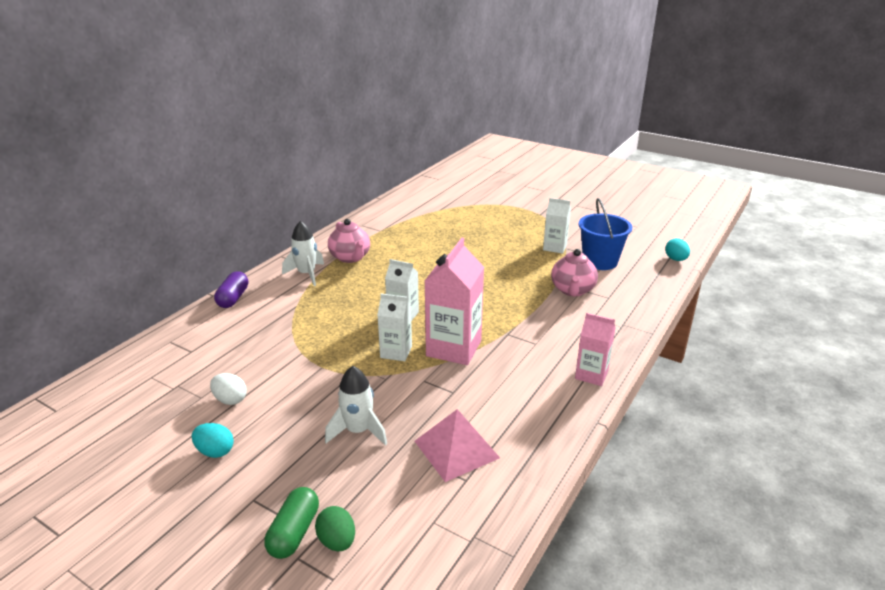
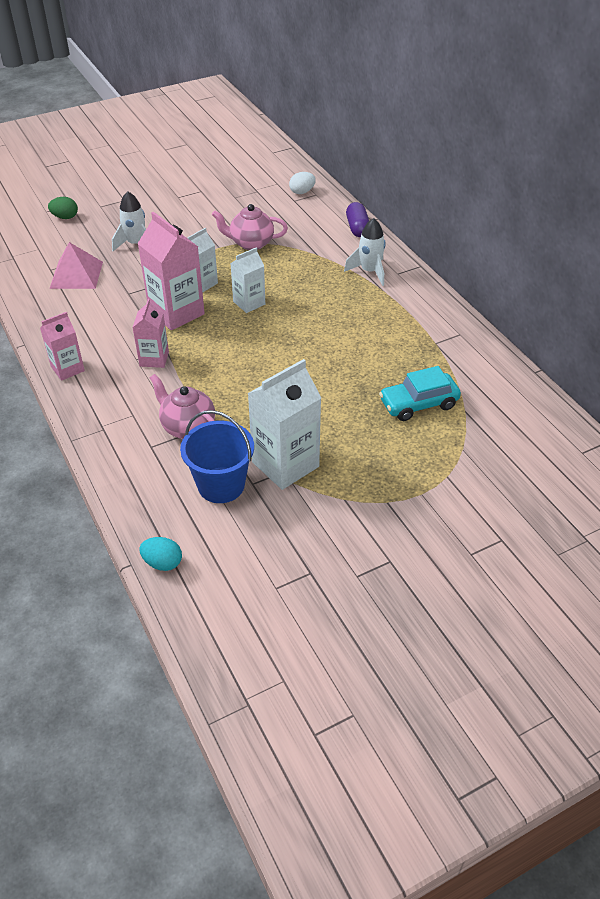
camera: 120 degrees right, 15 degrees up
(215, 451) = (176, 194): turquoise egg -> none
(230, 400) = (220, 206): white egg -> white egg (302, 192)
(233, 298) = (357, 228): purple capsule -> purple capsule turned 45 degrees clockwise
(294, 532) = (86, 207): green capsule -> none
(350, 257) = (384, 304): pink teapot -> pink teapot (251, 243)
(450, 223) = (418, 404): none -> turquoise car
(524, 334) = (154, 359): none -> pink carton
(555, 247) = (285, 464): white carton -> white carton, size x1.71

